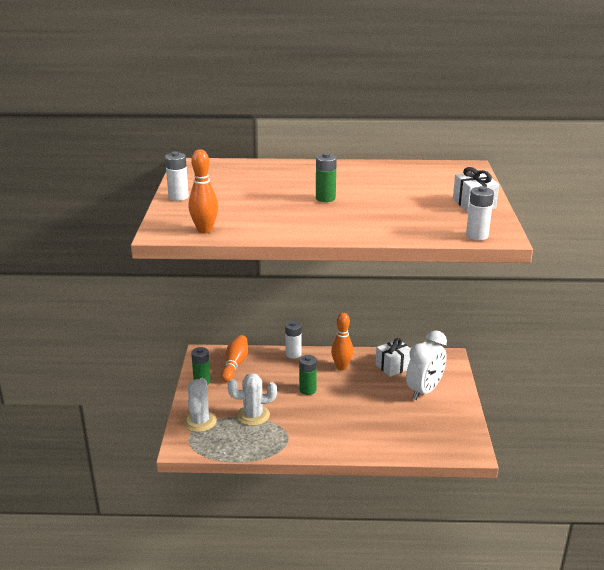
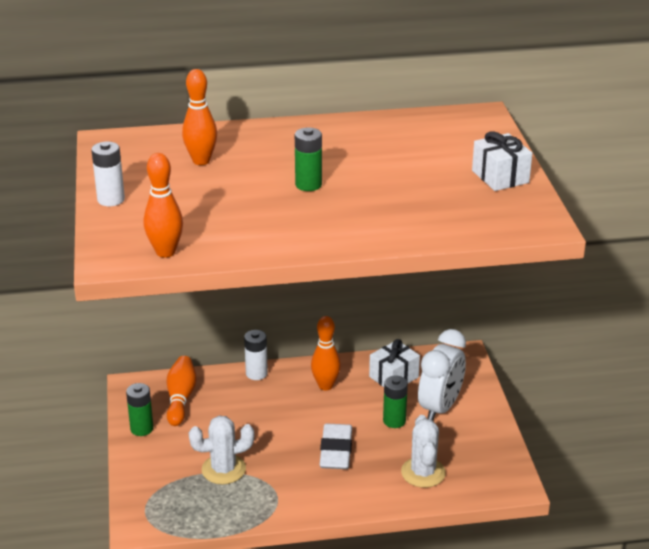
camera: 10 degrees left, 5 degrees up
(200, 421) = (154, 487): white cactus -> white cactus (423, 472)
(252, 179) = (201, 161): none -> orange bowling pin
(307, 390) = (287, 424): green battery -> green battery (394, 421)
(339, 412) = (336, 450): none -> white eraser
(477, 235) = (514, 228): white battery -> none

